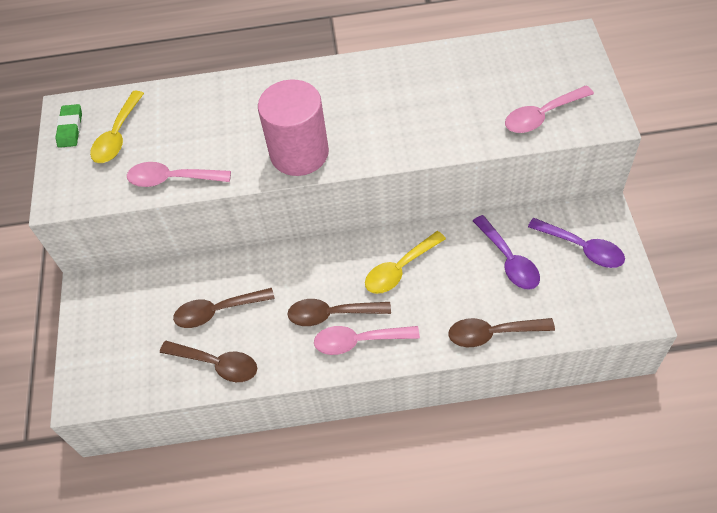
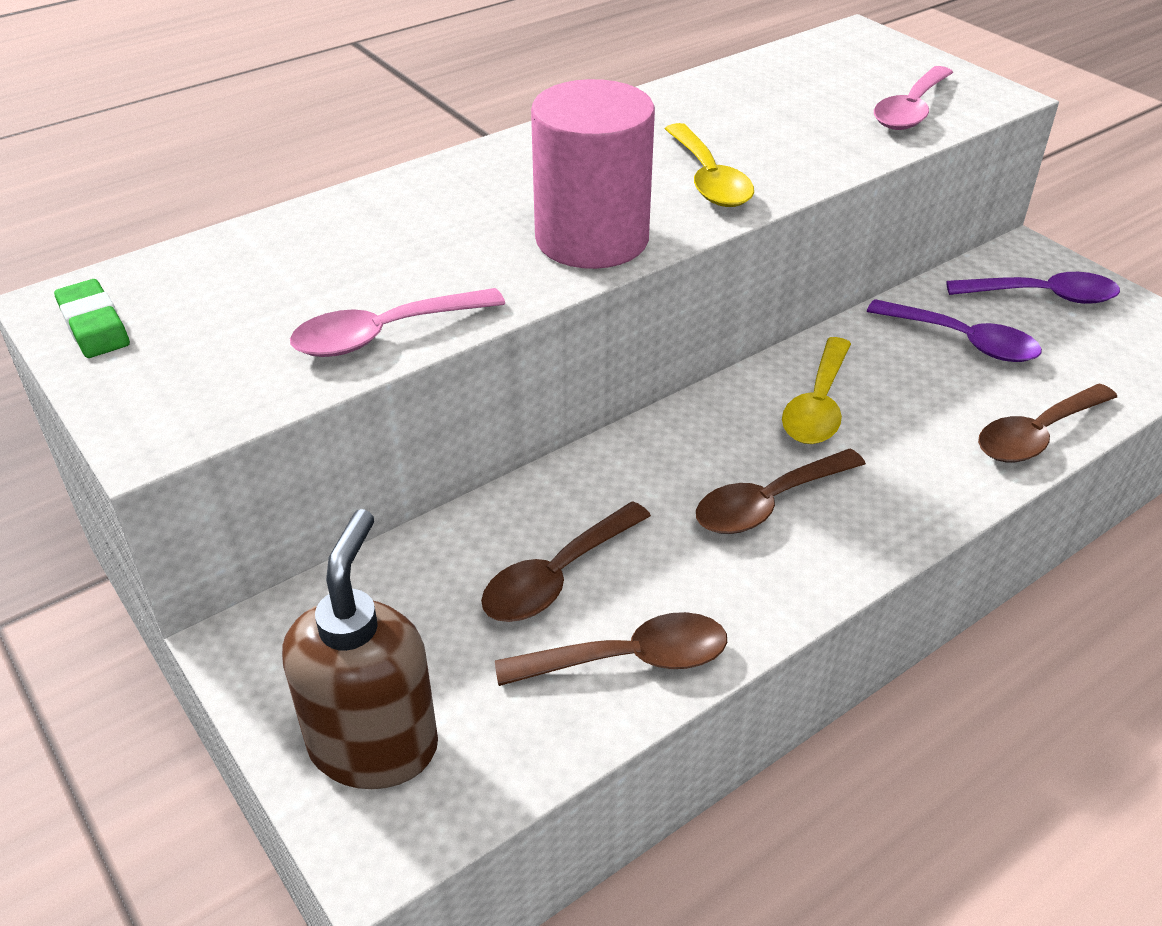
camera: 35 degrees left, 15 degrees down
(103, 355) = (374, 745): none -> brown soap dispenser
(117, 136) = (212, 308): yellow spoon -> yellow spoon (708, 179)
(358, 341) = (849, 523): pink spoon -> none

